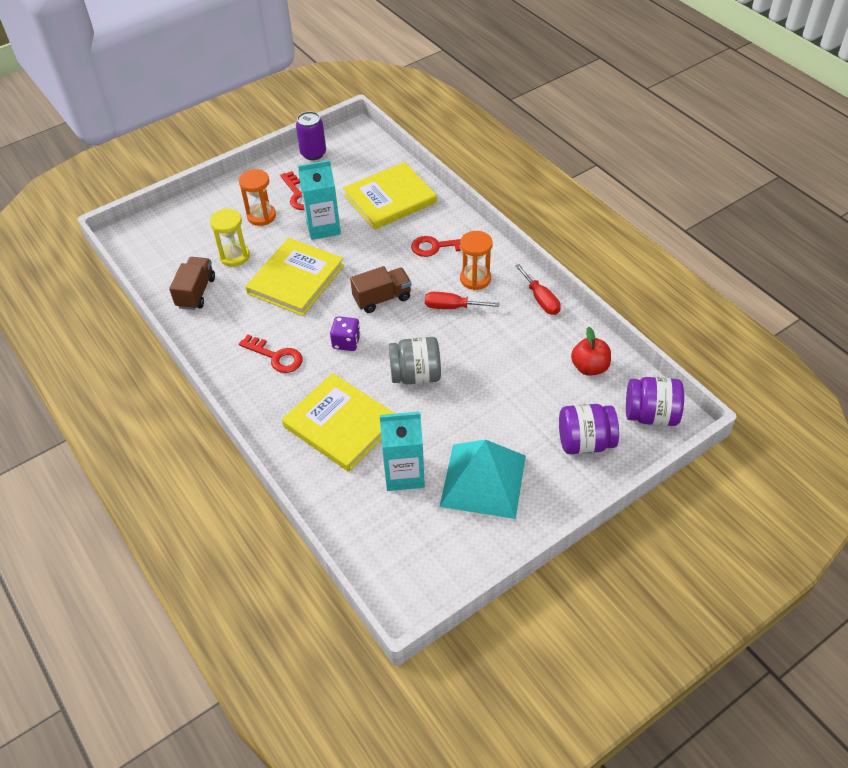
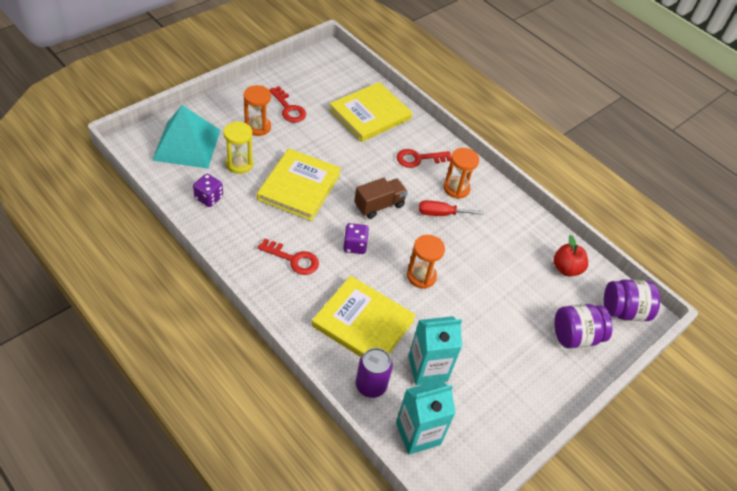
camera: 15 degrees left, 0 degrees up
(196, 292) = (209, 198): brown truck -> purple dice
(313, 153) = (295, 71): purple can -> purple can (371, 385)
(323, 227) = (315, 139): turquoise carton -> turquoise carton (418, 433)
(415, 375) = (421, 276): grey jar -> orange hourglass
(483, 480) = (497, 373): turquoise pyramid -> turquoise pyramid (187, 145)
(541, 299) = (514, 207): red screwdriver -> none

